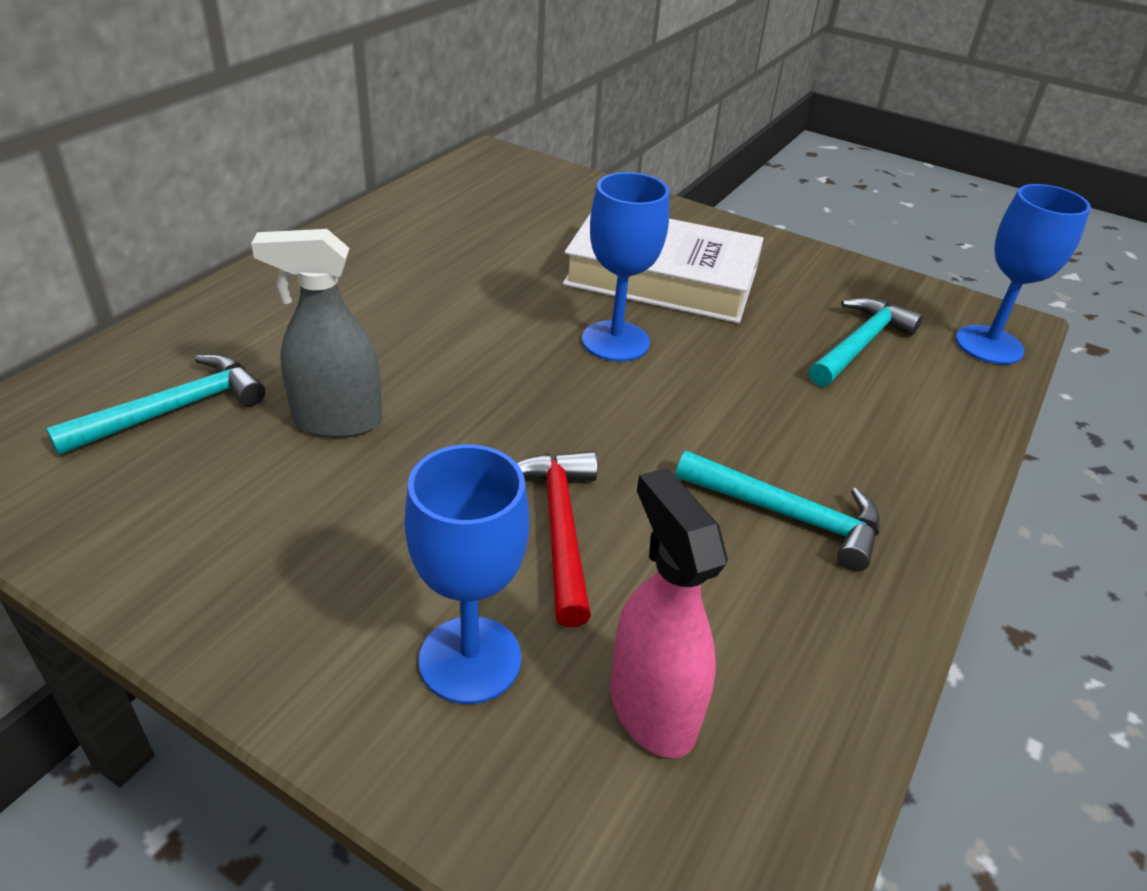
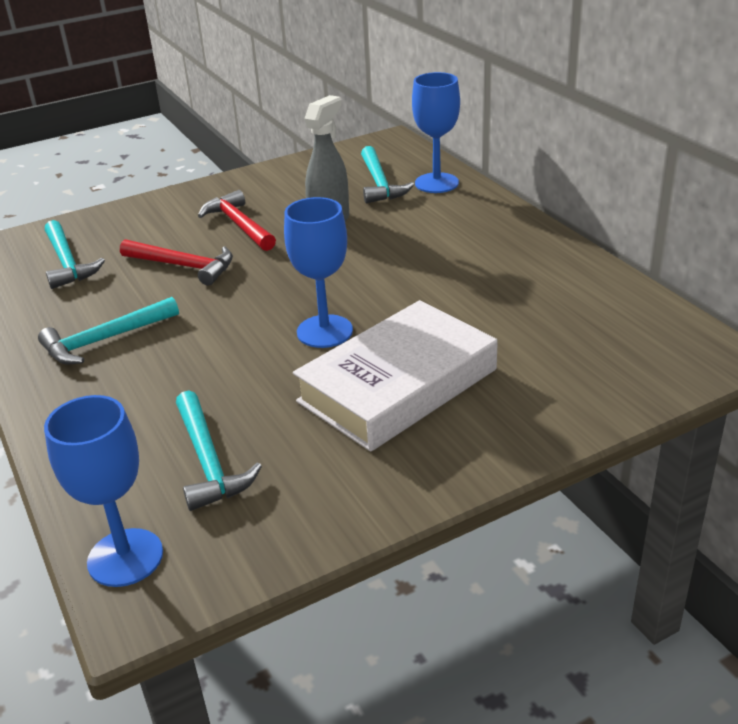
camera: 125 degrees right, 5 degrees down
(390, 522) = (239, 225): none -> red hammer
(470, 659) = (142, 230): blue goblet -> blue goblet (436, 183)
(651, 709) = (67, 263): pink spray bottle -> turquoise hammer

